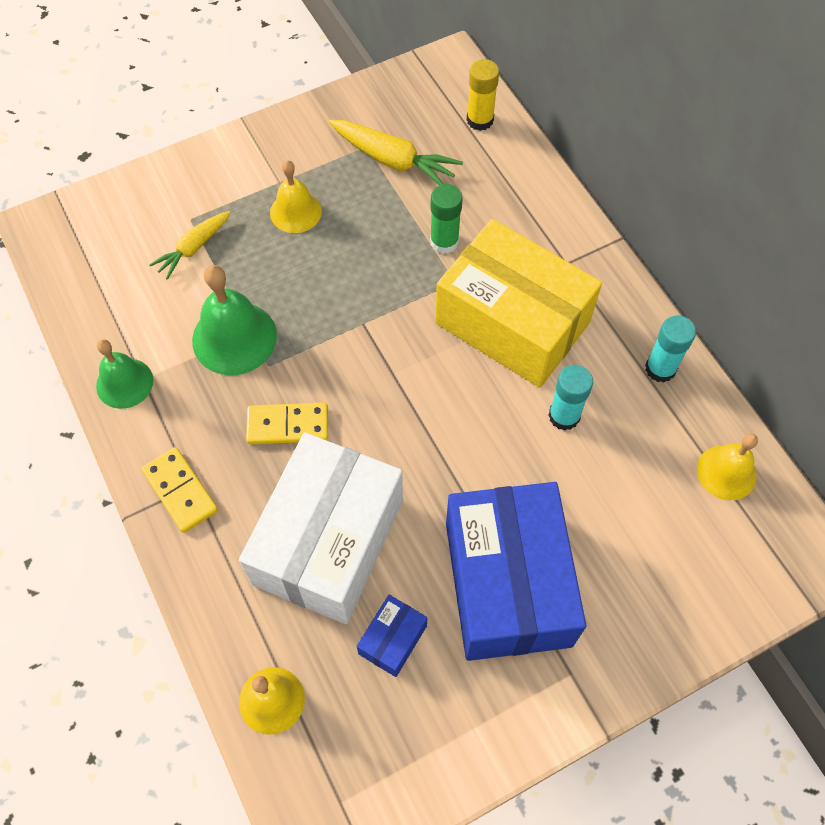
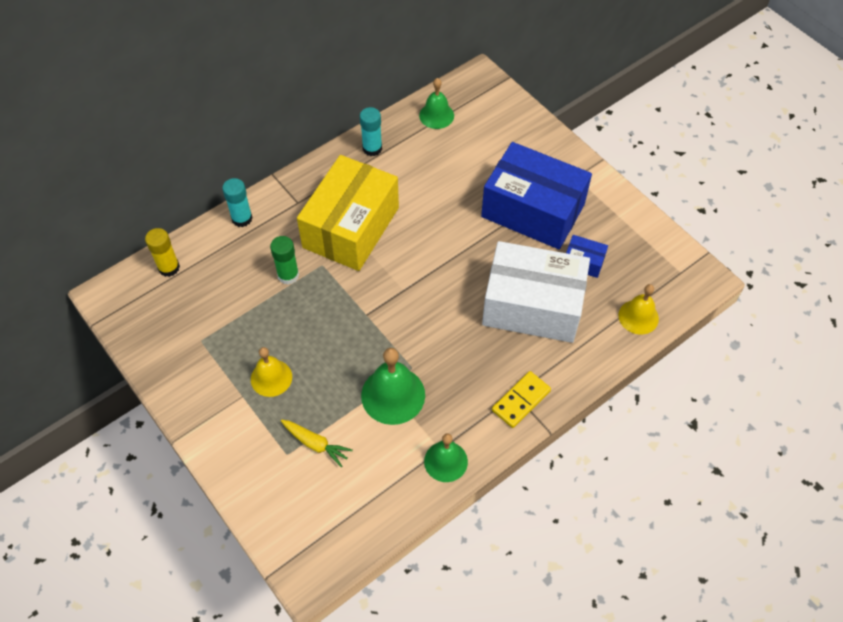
camera: 100 degrees left, 5 degrees down
(288, 425) = (456, 345): yellow domino -> none
(394, 161) = (214, 319): yellow carrot -> none
(507, 583) = (533, 210): blue box -> blue box turned 45 degrees clockwise
(564, 416) = (416, 193): turquoise glue stick -> turquoise glue stick (242, 218)
(726, 472) = (436, 115): yellow bell -> green bell

